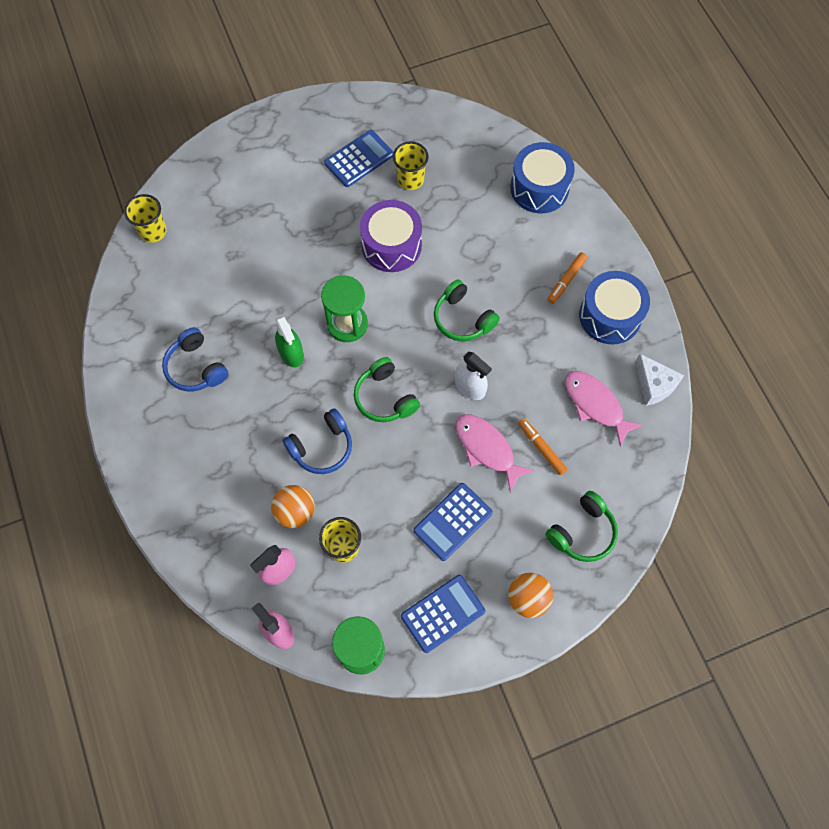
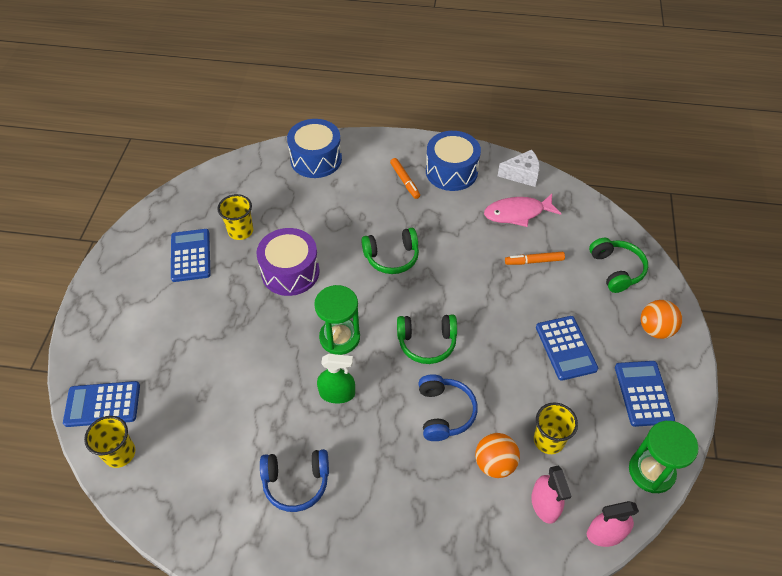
camera: 60 degrees left, 15 degrees down
(185, 192) = (102, 404): none -> blue calculator
(470, 387) = (454, 281): white spray bottle -> none
(487, 449) = (515, 295): pink fish -> none

